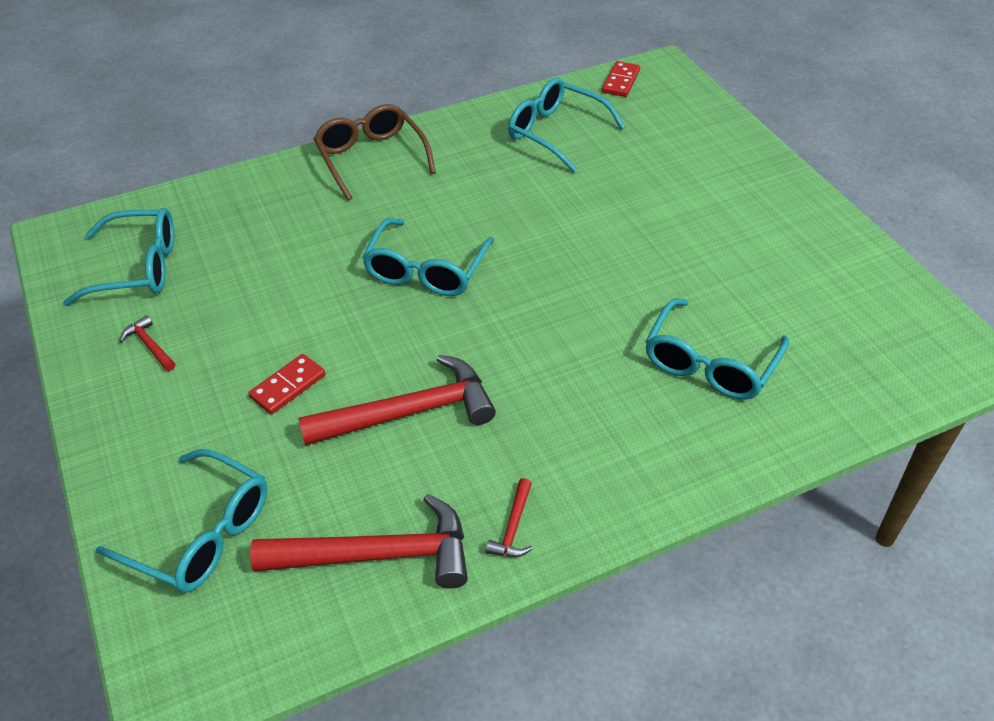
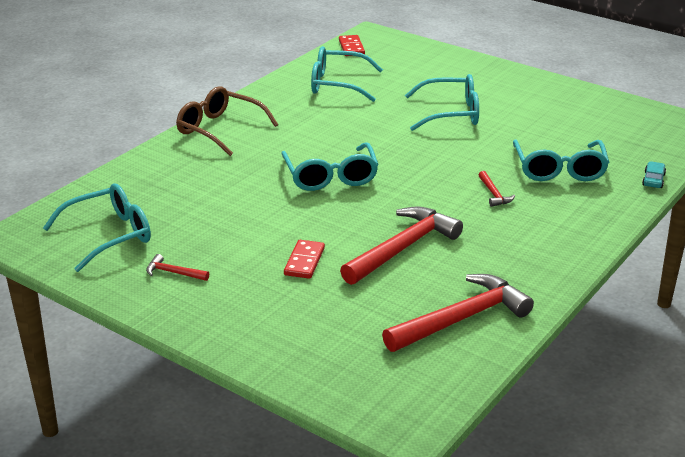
camera: 30 degrees left, 15 degrees down
(201, 534) = (334, 350): turquoise glasses -> turquoise glasses (451, 113)
(513, 527) = (528, 278): red hammer -> red hammer (494, 194)
(825, 430) = (653, 180): none -> turquoise car

